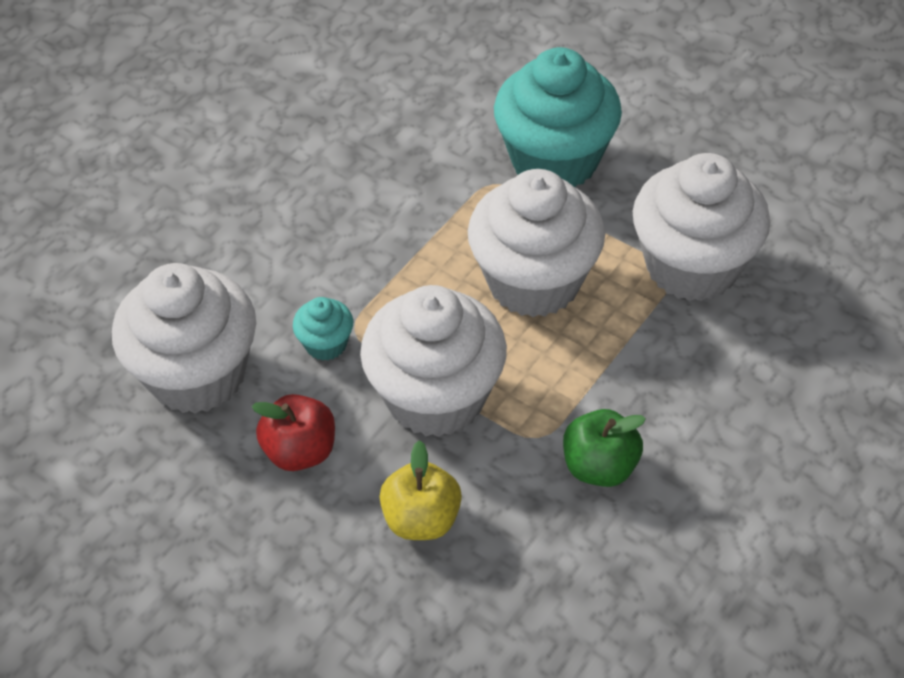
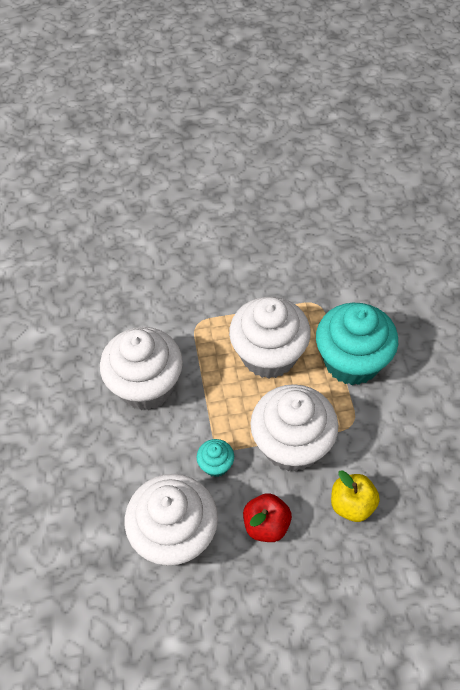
camera: 45 degrees left, 5 degrees up
(554, 160) = (210, 291): turquoise cupcake -> turquoise cupcake (351, 361)
(599, 466) = (390, 414): green apple -> none
(692, 266) = (322, 294): white cupcake -> white cupcake (146, 386)

